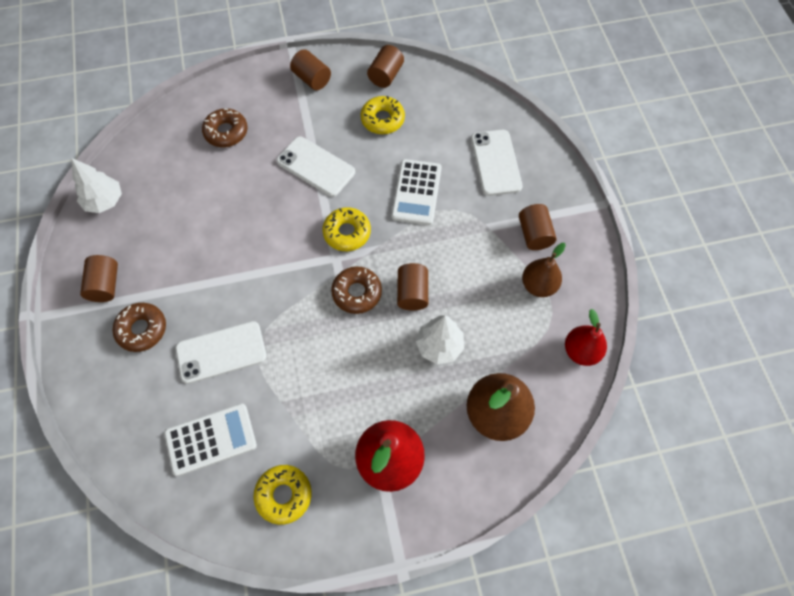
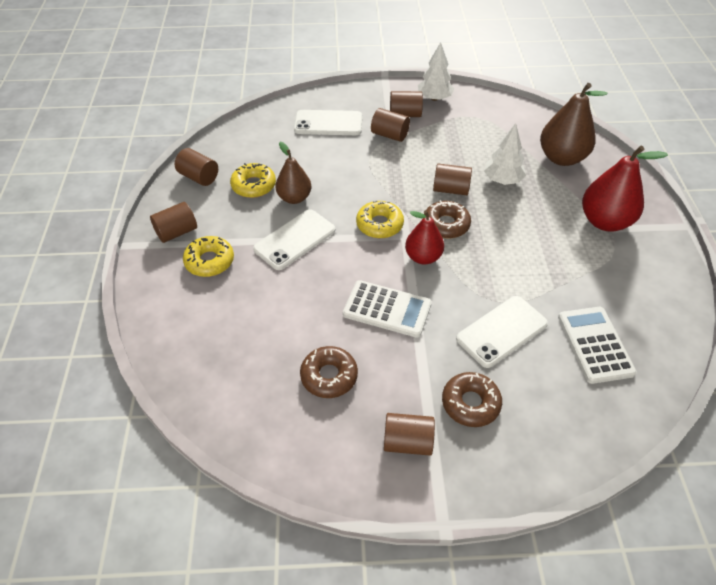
camera: 80 degrees left, 15 degrees down
(104, 201) = (284, 444): white tree -> white tree (434, 98)
(221, 352) = (502, 331): white phone -> white phone turned 60 degrees clockwise
(226, 132) = (221, 312): brown donut -> brown donut (329, 376)
(284, 495) = (643, 293): yellow donut -> yellow donut (209, 261)
(417, 192) = (346, 173): white calculator -> white calculator (387, 309)
(491, 223) = (389, 135): none -> brown cylinder
(538, 285) = (452, 120): brown pear -> brown pear (294, 198)
(581, 351) = (510, 109): red pear -> red pear (423, 257)

